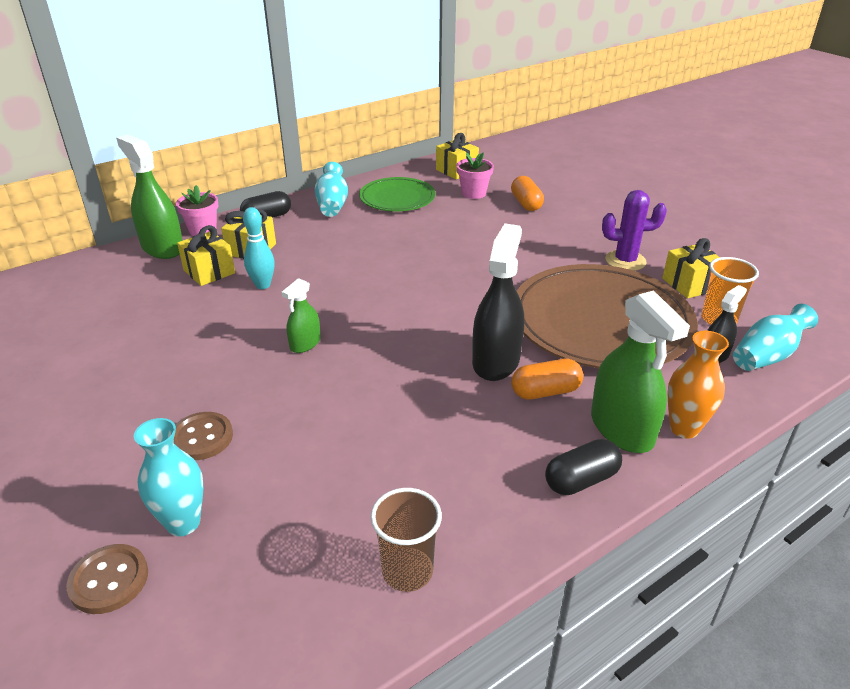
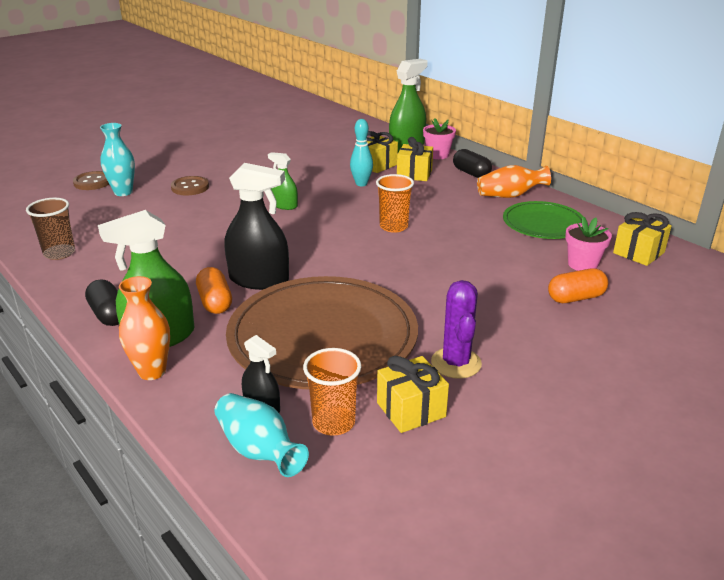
camera: 85 degrees right, 5 degrees down
(332, 205) = (510, 196): turquoise vase -> orange vase
(385, 271) = (393, 227): none -> orange cup

